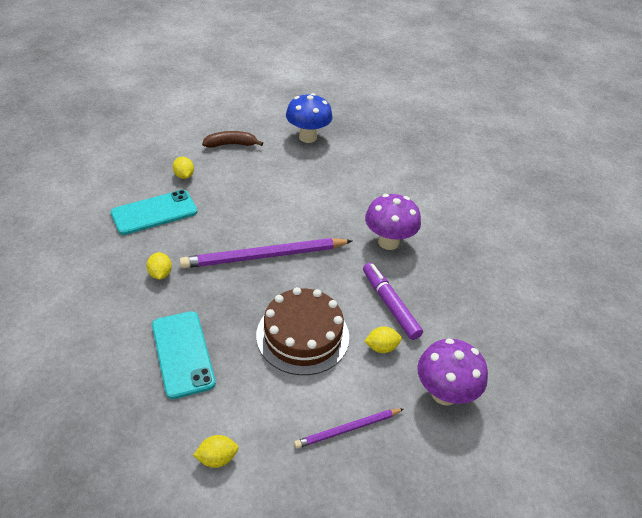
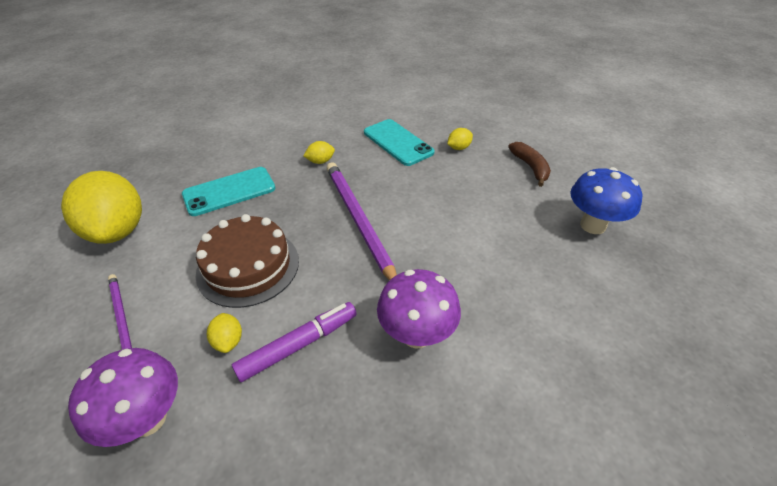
camera: 85 degrees right, 0 degrees up
(217, 458) = (118, 231): yellow lemon -> yellow lemon, size x2.48

